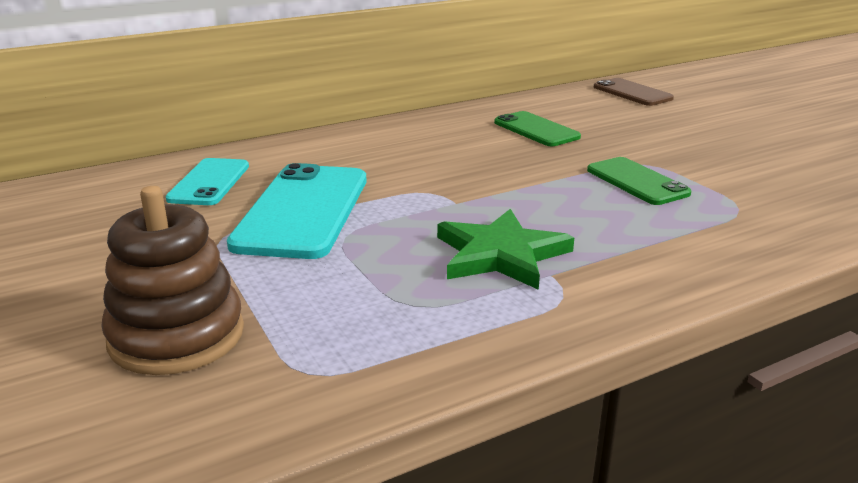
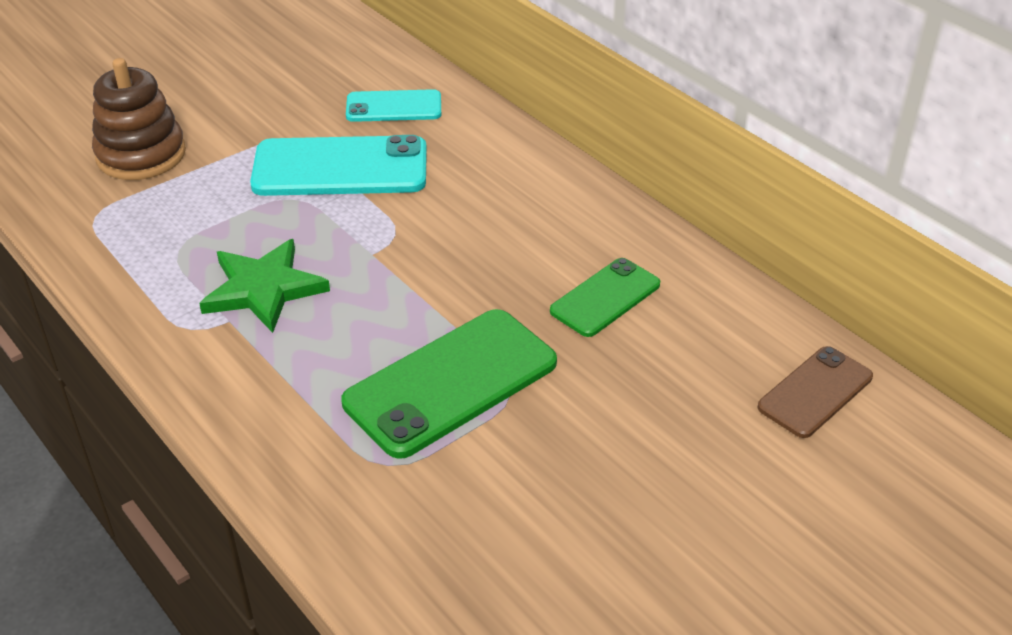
camera: 80 degrees right, 15 degrees up
(637, 182) = (451, 383): green phone -> green phone, size x1.71

